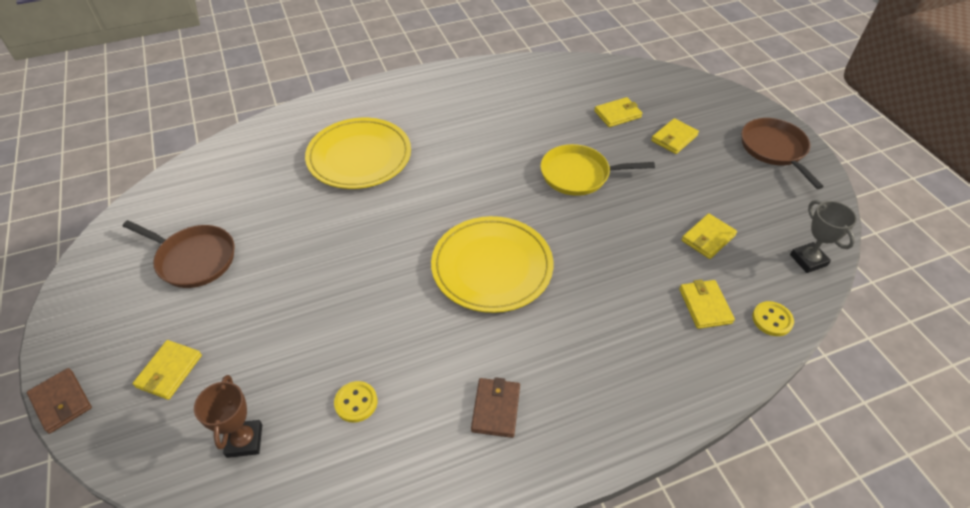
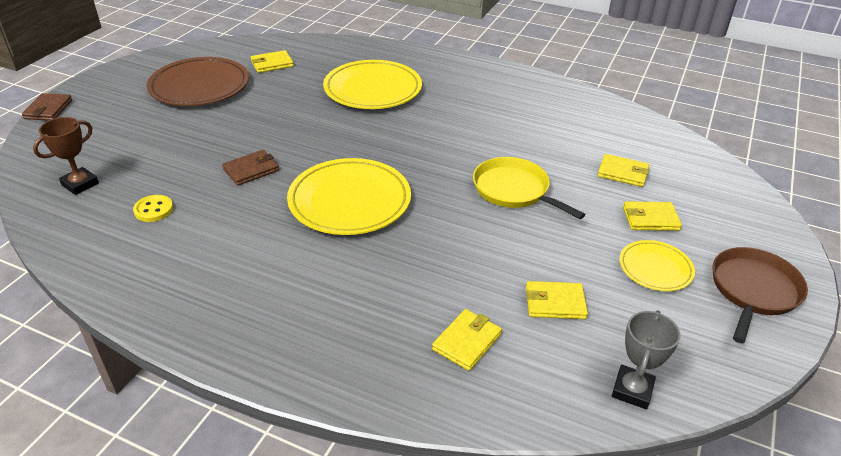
camera: 45 degrees right, 10 degrees down
(169, 371) = (105, 129): yellow wallet -> yellow wallet (272, 64)
(194, 259) = (199, 86): brown pan -> brown plate
(495, 409) = (214, 276): brown wallet -> brown wallet (251, 170)
(719, 172) = (655, 268): none -> yellow plate
(772, 320) = (511, 398): yellow button -> none

